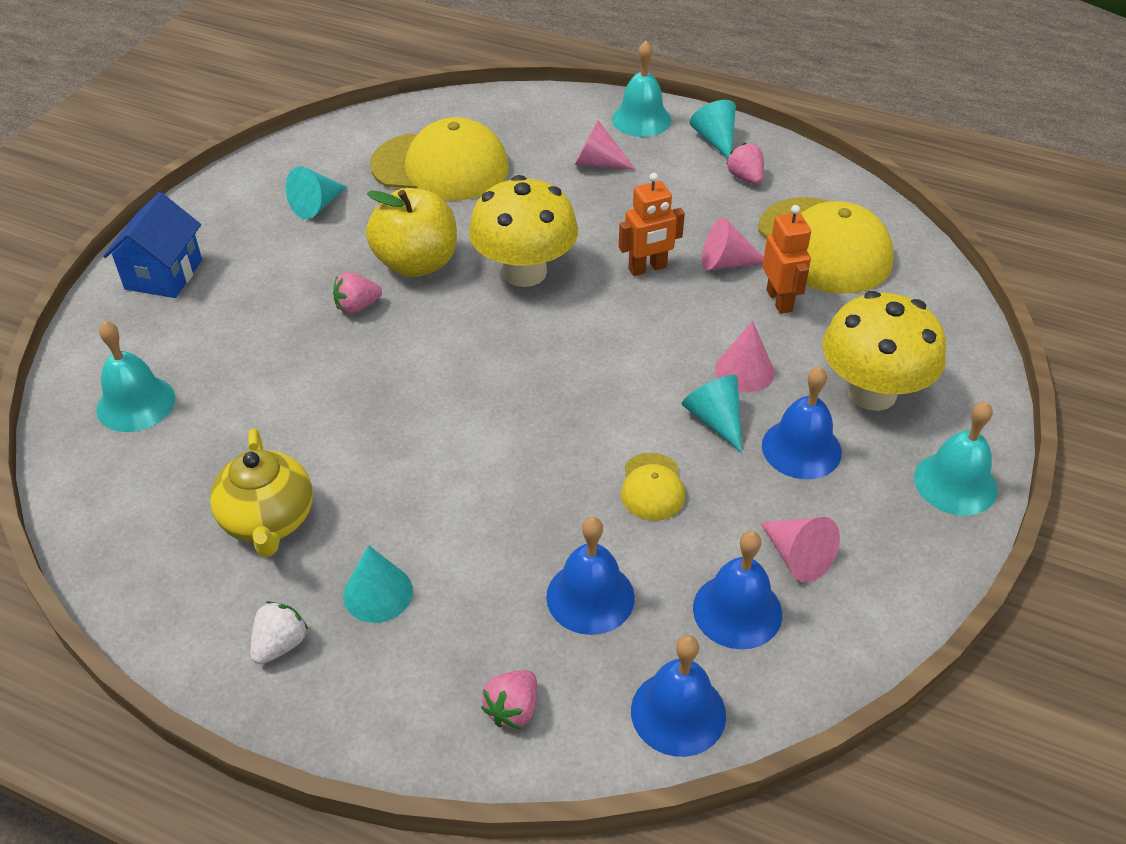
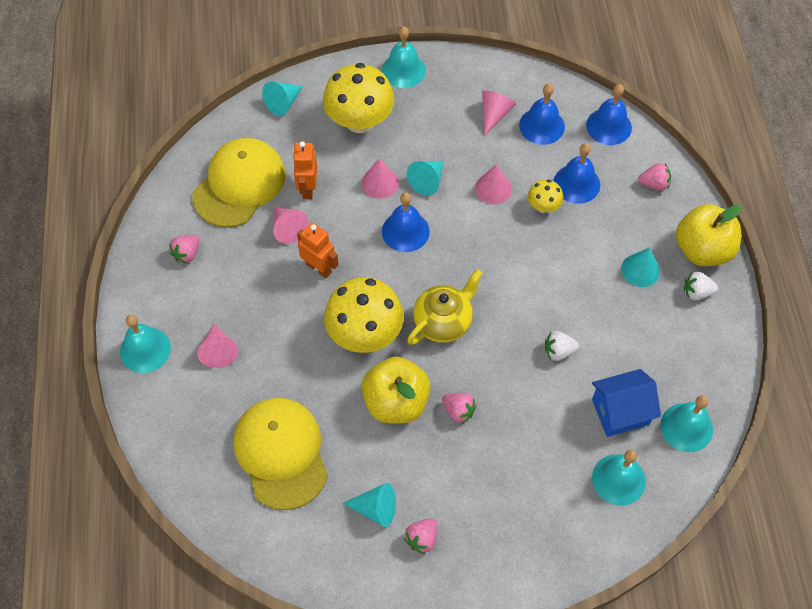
camera: 120 degrees left, 15 degrees up
(118, 507) = (686, 427): none -> turquoise bell
(163, 274) = (508, 557): blue house -> blue house (620, 412)
(252, 224) = (422, 539): none -> pink strawberry
(268, 521) = (639, 346): yellow teapot -> yellow teapot (443, 322)
(340, 702) = (702, 250): none -> yellow apple
(343, 431) = (558, 351): none -> white strawberry
(578, 531) = (543, 206): none -> yellow mushroom
(652, 487) = (493, 188): yellow cap -> pink cone
(715, 140) = (148, 290): turquoise cone -> turquoise cone (283, 103)
(779, 300) = (307, 188): orange robot -> orange robot turned 45 degrees counterclockwise
(801, 448) = (422, 137): blue bell -> blue bell (405, 231)

